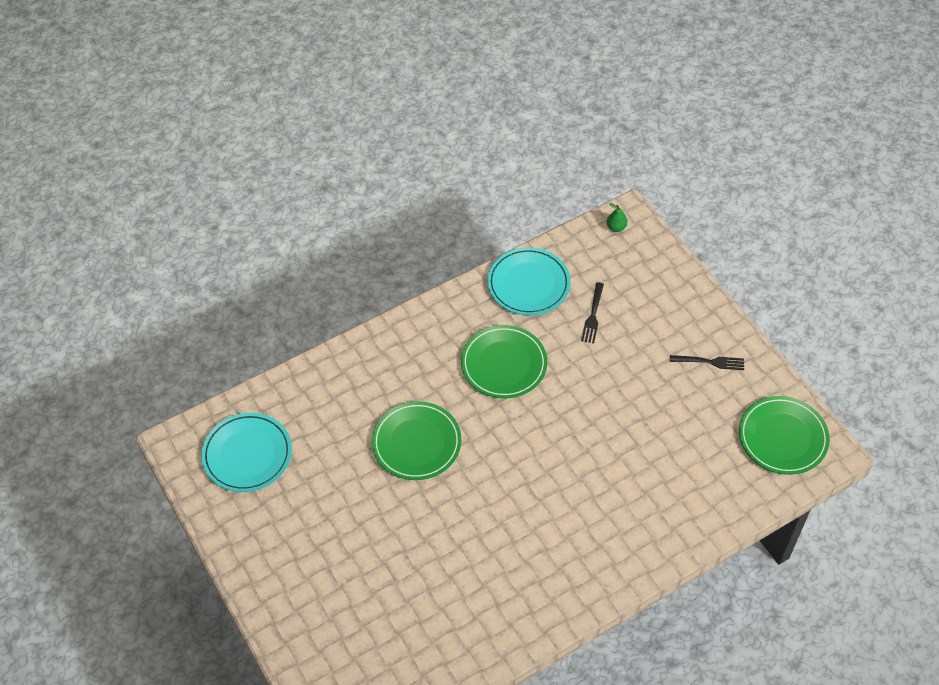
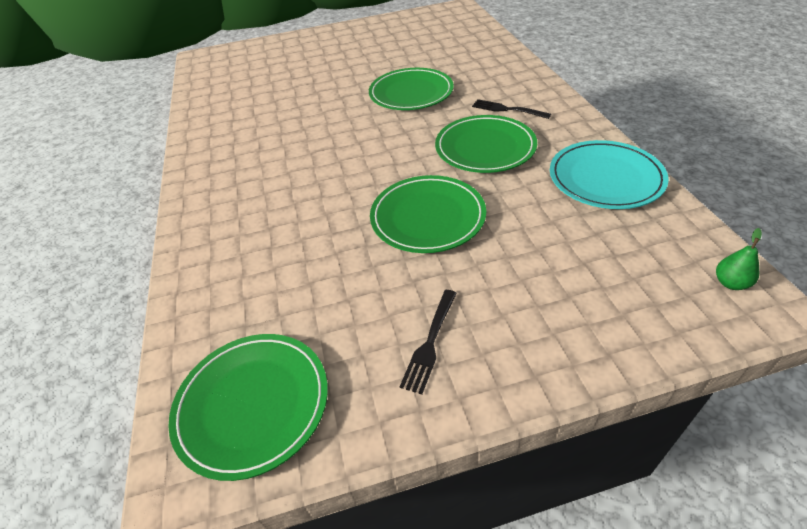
camera: 110 degrees right, 10 degrees down
(247, 454) = (436, 28): turquoise plate -> none
(593, 315) = (546, 227): black fork -> black fork (508, 109)
(602, 387) = (427, 217): none -> green plate

